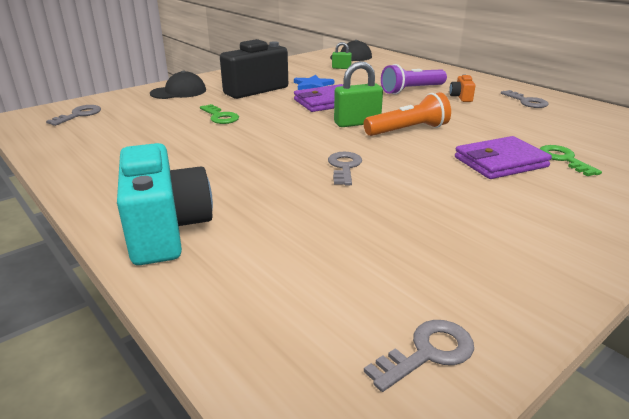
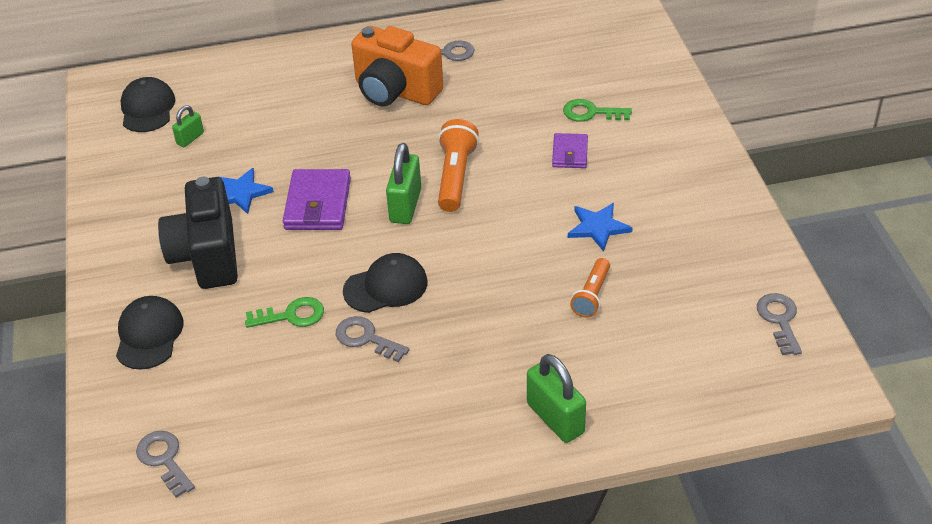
camera: 60 degrees left, 15 degrees up
(166, 230) = (555, 418): turquoise camera -> green padlock
(271, 134) = (386, 287): none -> black cap
(339, 211) = (592, 295): none -> orange flashlight
(344, 167) = (509, 259): grey key -> grey key (366, 338)
(412, 90) = (338, 117): purple flashlight -> none
(429, 194) = (598, 227): none -> blue star
(461, 97) = (395, 91): orange camera -> orange camera, size x2.29
(500, 162) = (570, 153): purple wallet -> purple wallet, size x0.60

